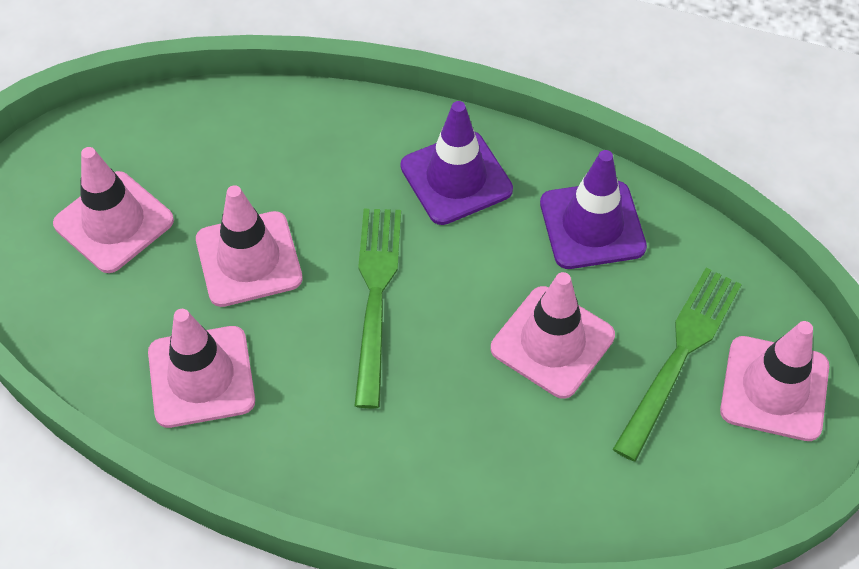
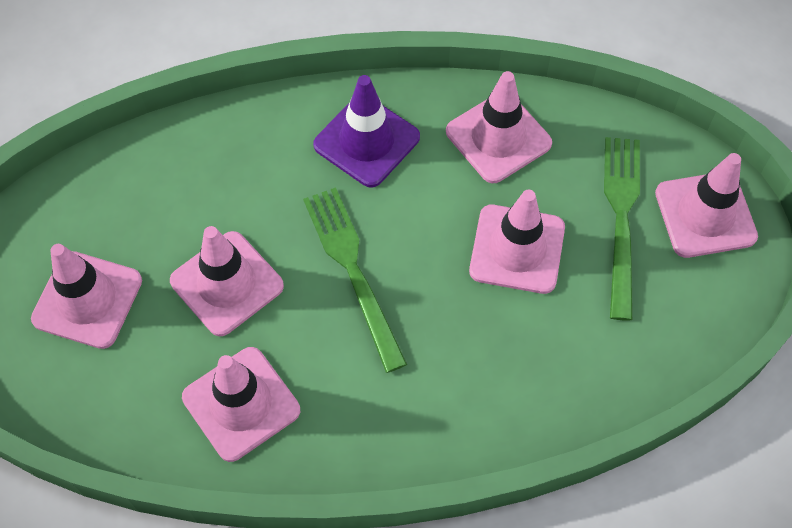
camera: 25 degrees left, 5 degrees up
(592, 225) = (498, 137): purple traffic cone -> pink traffic cone

